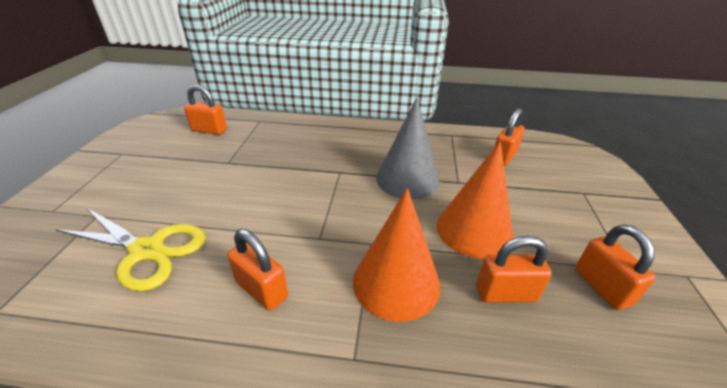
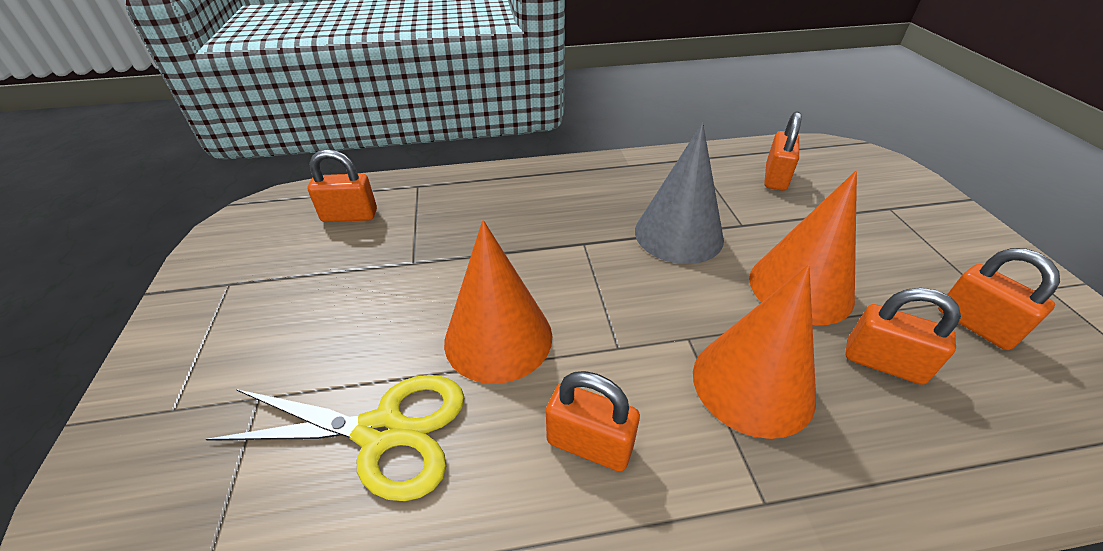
camera: 15 degrees left, 5 degrees up
(248, 215) = (498, 338): none -> orange cone
(505, 293) = (883, 362): orange padlock -> orange padlock turned 45 degrees clockwise

